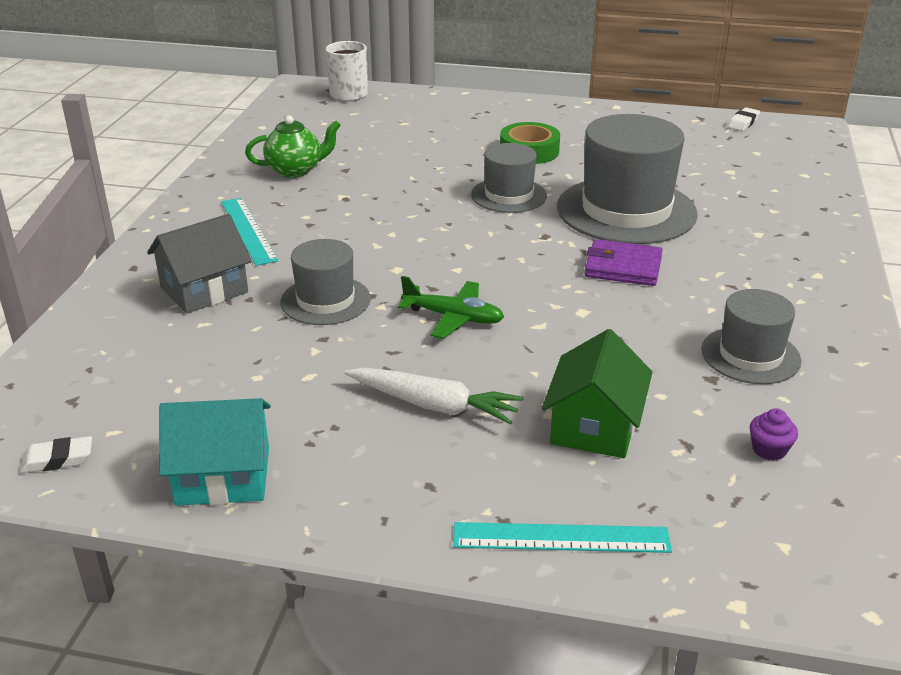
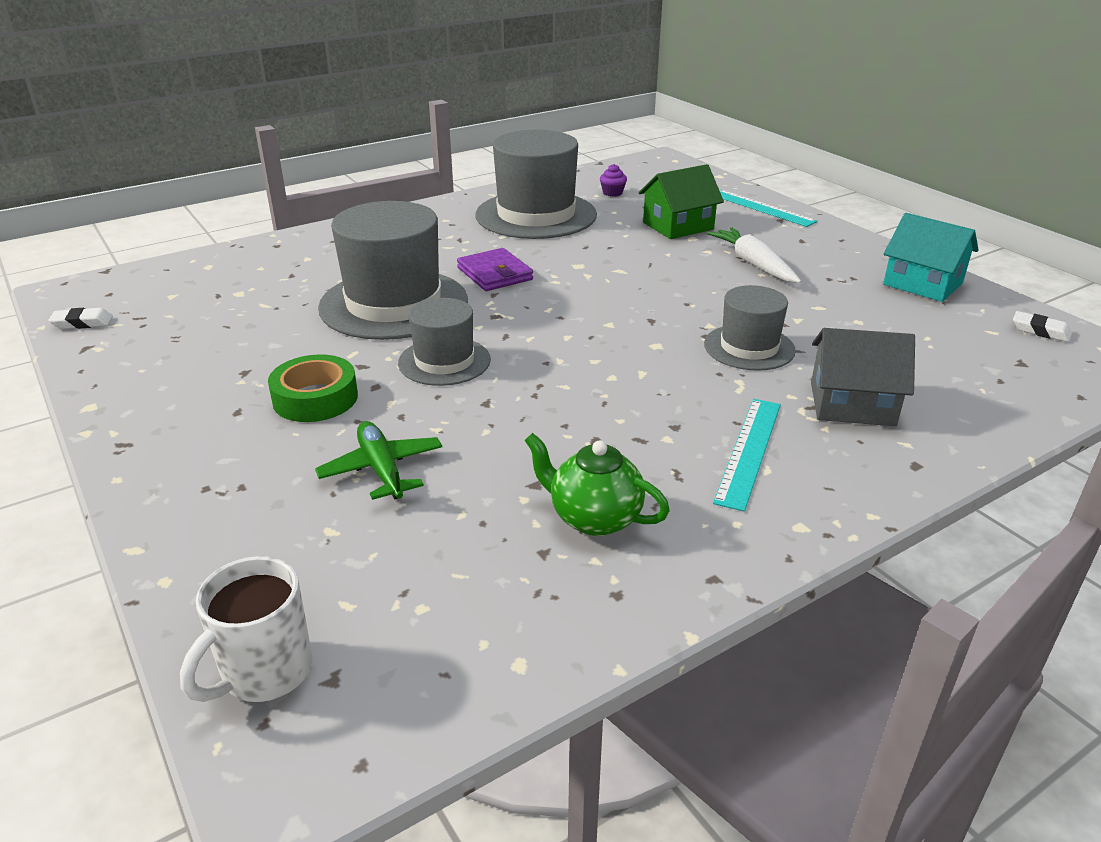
camera: 135 degrees left, 0 degrees up
(453, 317) = (668, 296): green plane -> green plane (381, 469)
(750, 355) = (536, 215): grey hat -> grey hat, size x1.79

